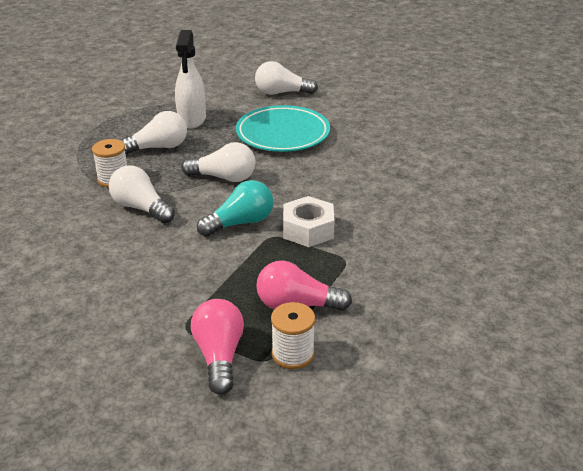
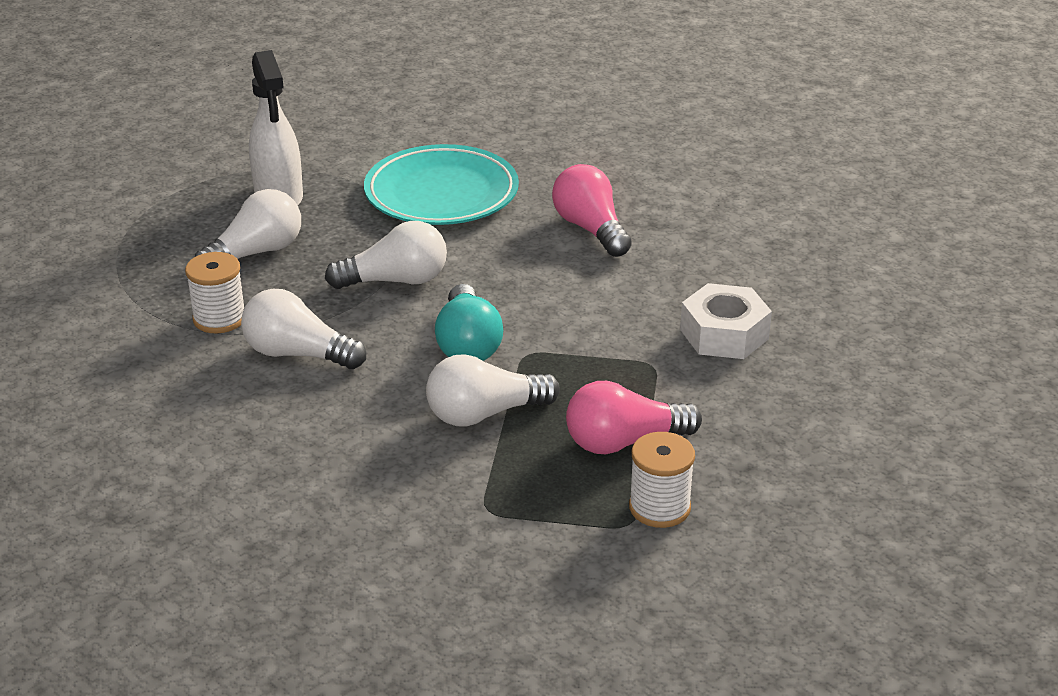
camera: 20 degrees left, 0 degrees up
(219, 356) = (561, 534): pink light bulb -> pink light bulb (590, 229)
(240, 223) = (468, 344): turquoise light bulb -> turquoise light bulb turned 135 degrees clockwise
(281, 93) = (395, 125): white light bulb -> white light bulb (484, 414)
(308, 230) = (573, 333): white nut -> white nut (724, 334)

